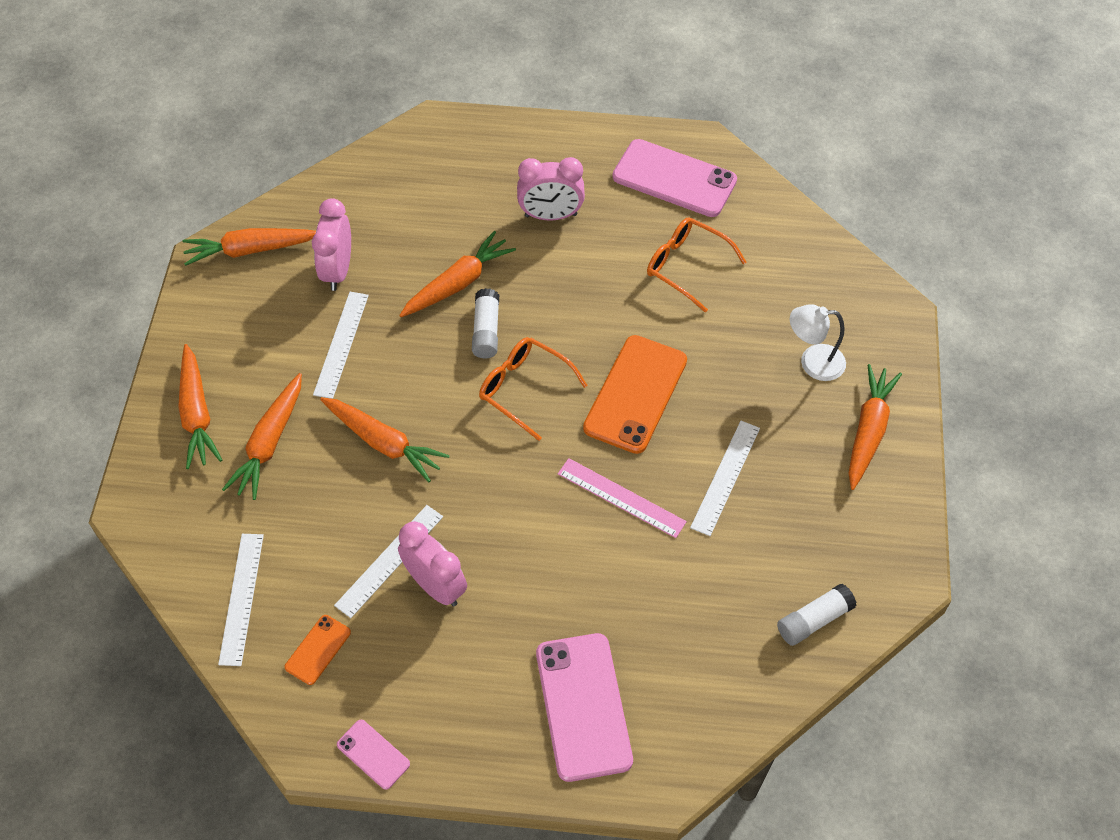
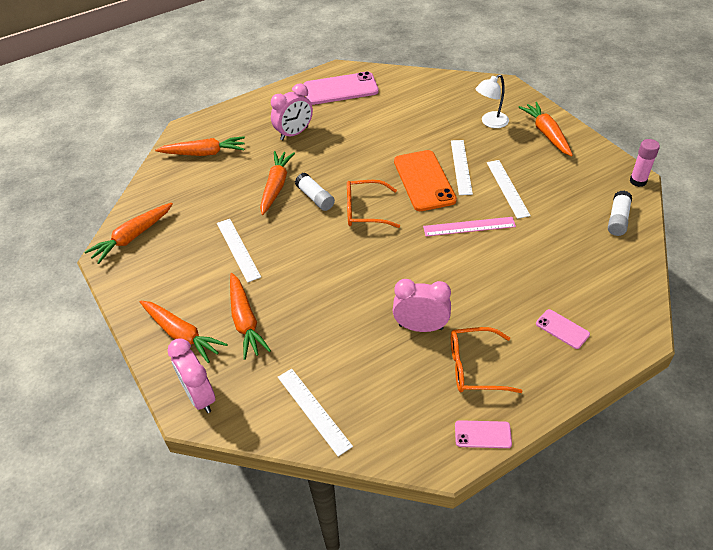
camera: 35 degrees left, 10 degrees down
(318, 649) = (390, 404): orange phone -> none
(337, 270) = (198, 218): pink clock -> pink clock (199, 396)
(383, 443) = (314, 279): orange carrot -> orange carrot (204, 153)
(389, 560) = (381, 332): white ruler -> white ruler (461, 167)
(583, 706) = (562, 329): pink phone -> pink phone, size x0.49
(686, 266) = (387, 118): orange glasses -> orange glasses (474, 367)
(907, 586) = (638, 181): none -> pink glue stick

